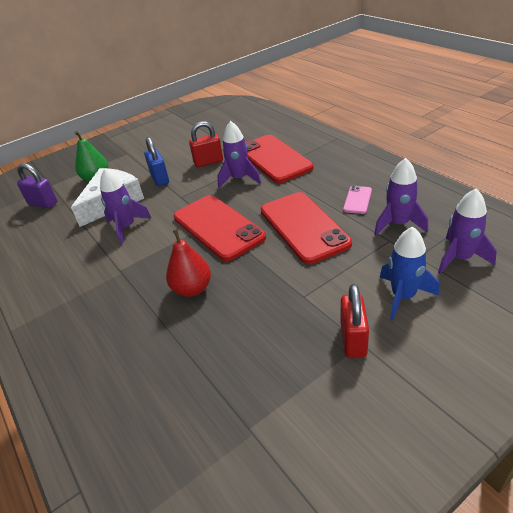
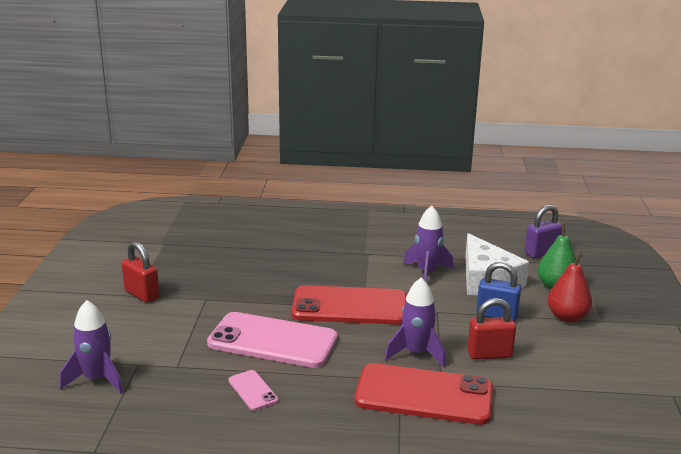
camera: 125 degrees right, 15 degrees down
(192, 289) = (294, 268): red pear -> red pear (567, 317)
(208, 162) = (489, 354): red padlock -> red padlock turned 60 degrees clockwise
(303, 227) = (273, 341): red phone -> pink phone
(398, 224) = (182, 384): purple rocket -> none
(403, 296) = (127, 331): blue rocket -> none

